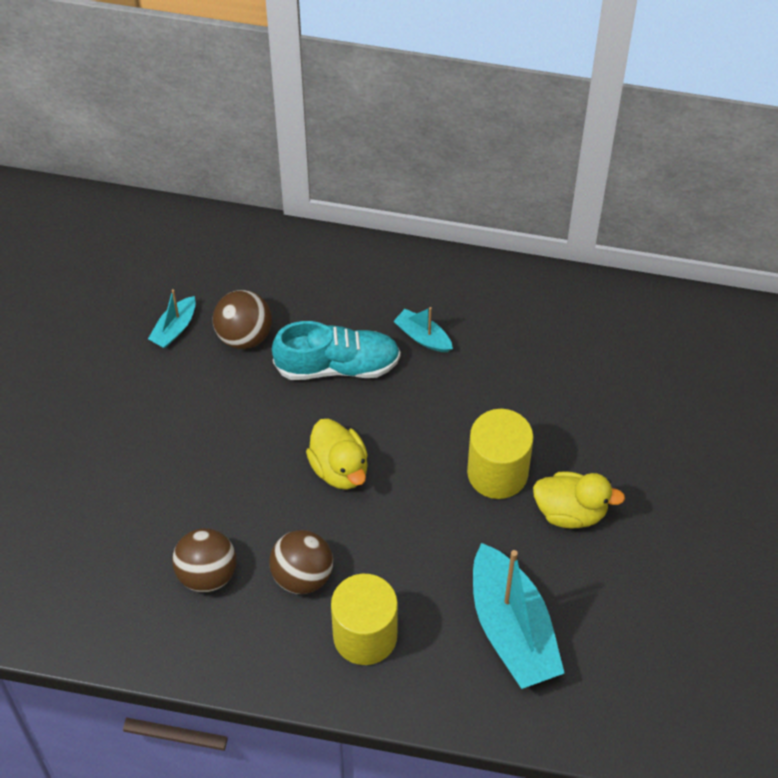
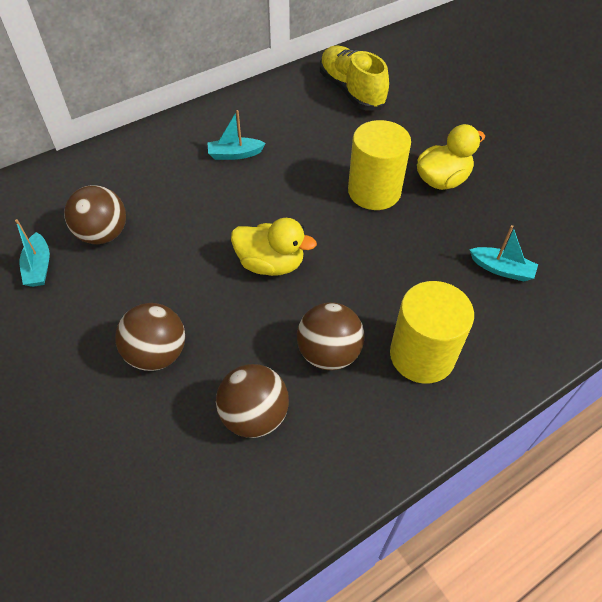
camera: 45 degrees left, 5 degrees down
(189, 472) = (157, 354): none -> brown ball
(337, 365) = (195, 206): turquoise shoe -> none
(512, 629) = (501, 269): turquoise boat -> turquoise boat, size x0.46
(609, 347) = (351, 91): none -> yellow shoe

